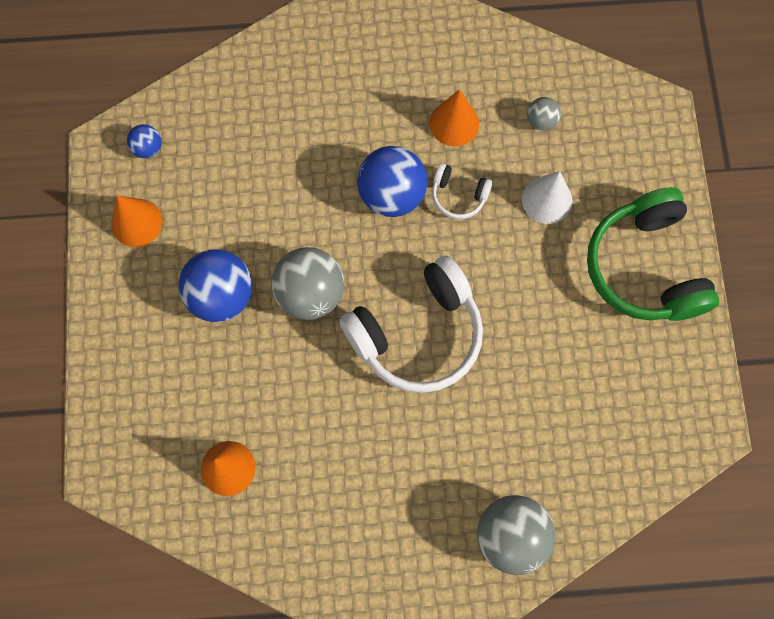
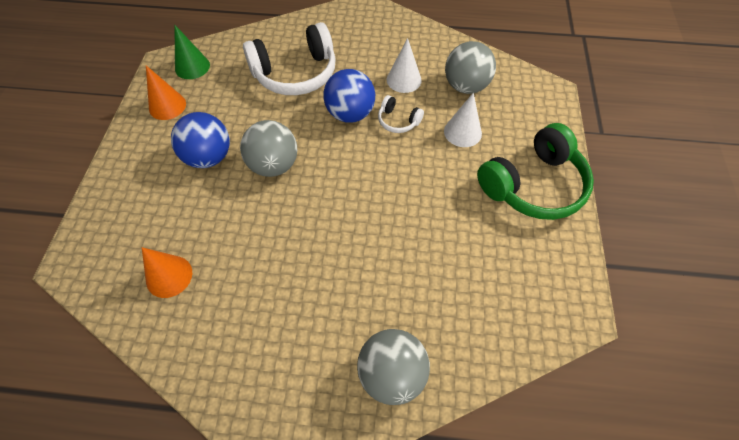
camera: 10 degrees right, 15 degrees down
(148, 148) = (192, 67): blue ball -> green cone
(417, 334) = (347, 203): white headphones -> white headphones (295, 73)
(454, 123) = (404, 80): orange cone -> white cone
(541, 121) = (465, 86): grey ball -> grey ball, size x2.04
(645, 267) = (533, 185): green headphones -> green headphones turned 120 degrees counterclockwise

